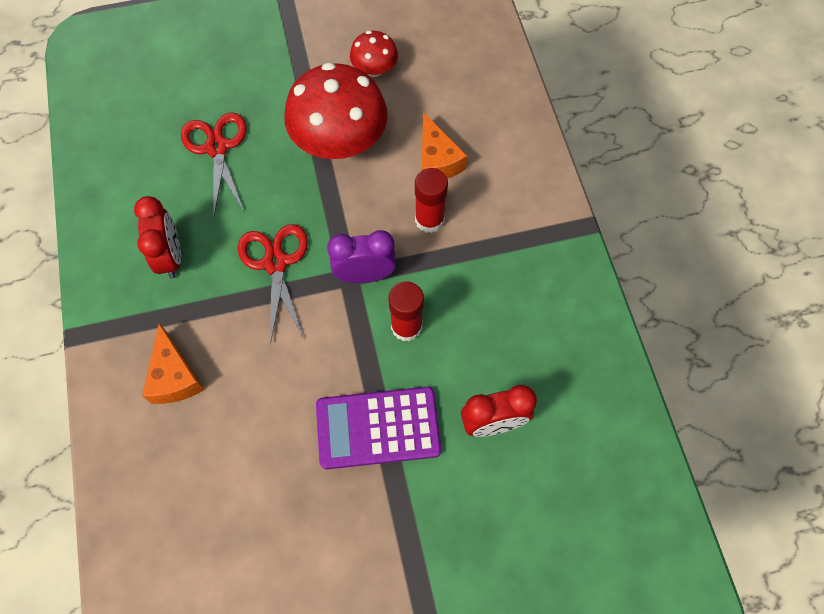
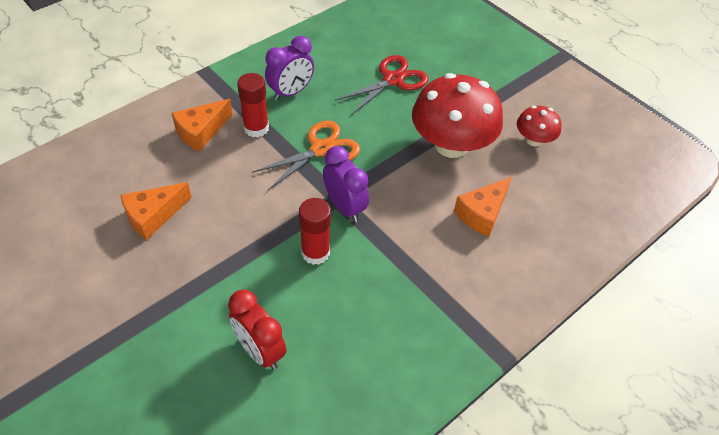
camera: 60 degrees right, 15 degrees down
(171, 257) = (291, 92): red clock -> purple clock
(273, 470) = (153, 216): none -> orange cheese
(276, 263) = (321, 150): red scissors -> orange scissors
(378, 428) = (217, 268): purple calculator -> none
(429, 220) = (422, 230): red glue stick -> red glue stick (256, 128)

